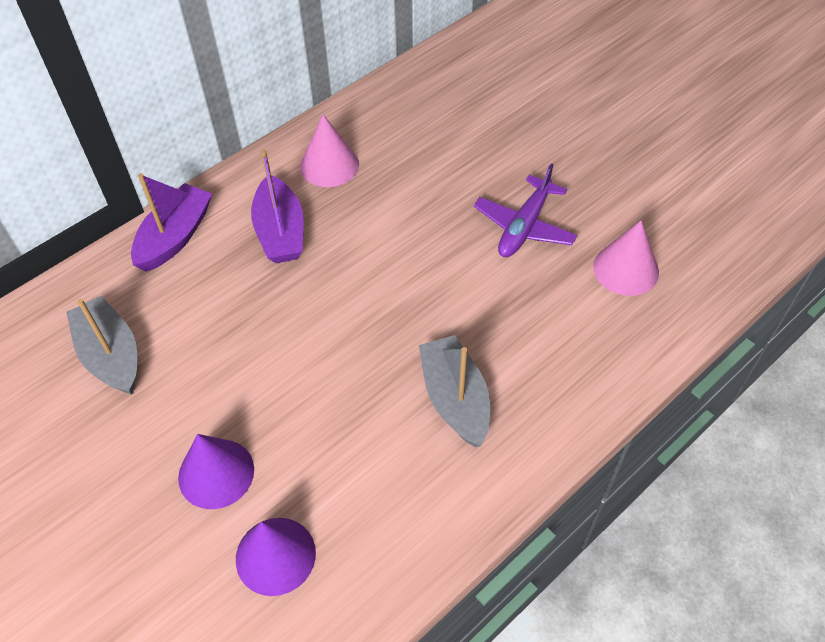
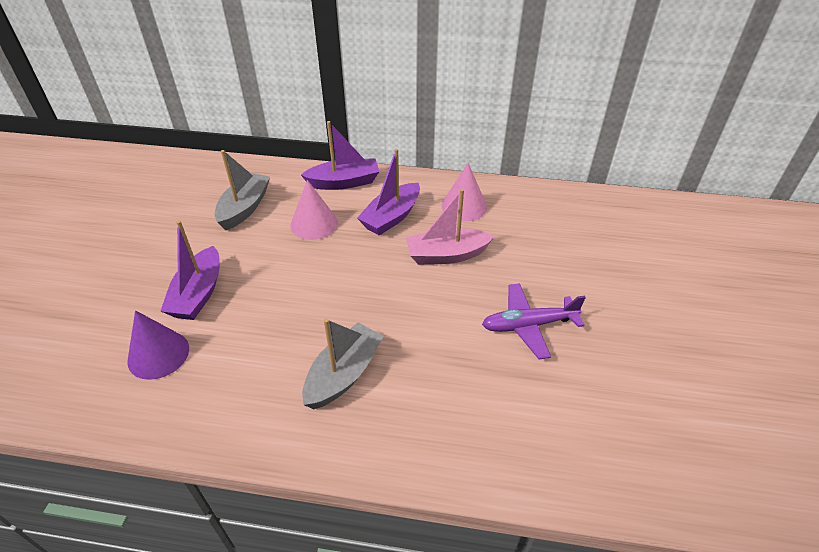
camera: 50 degrees right, 10 degrees down
(216, 473) = (198, 294): purple cone -> purple boat
(382, 224) = (446, 255): none -> pink boat
(625, 269) = (561, 410): pink cone -> pink cone (314, 224)

